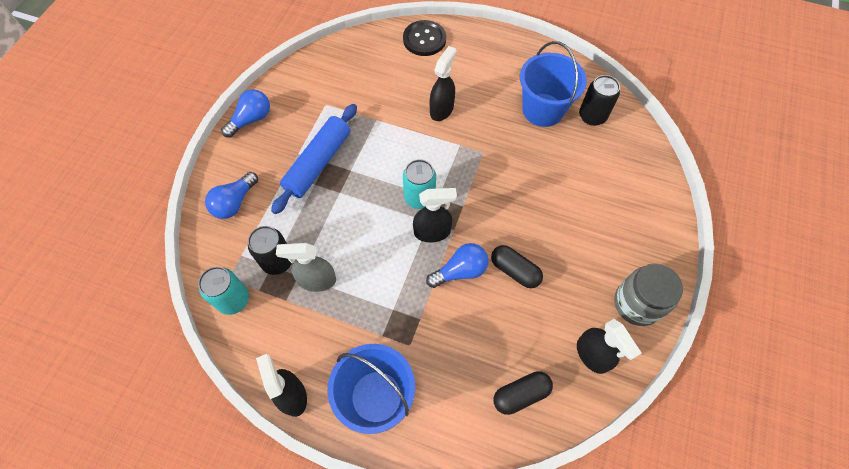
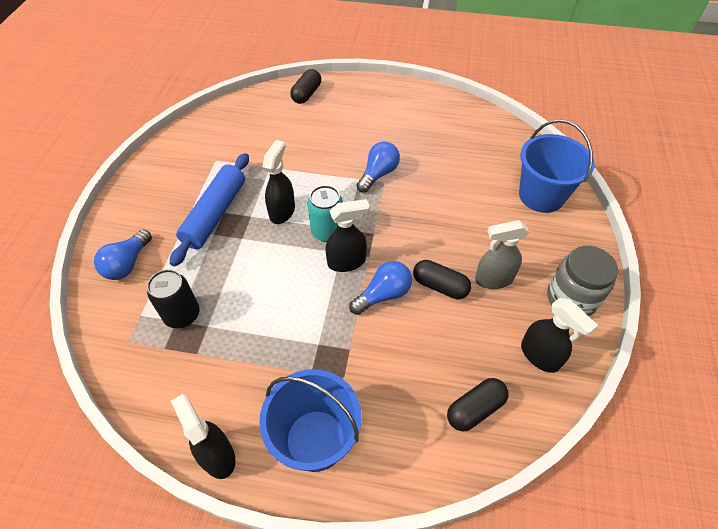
camera: 10 degrees left, 10 degrees down
(233, 300) = (136, 362): turquoise can -> none
(251, 119) = (138, 183): blue light bulb -> blue light bulb (378, 174)
(317, 280) = (229, 328): grey spray bottle -> grey spray bottle (493, 279)
(424, 39) = (306, 94): black button -> black capsule
(442, 109) = (335, 150): black spray bottle -> black spray bottle (282, 211)
(542, 110) = (434, 139): blue bucket -> blue bucket (541, 196)
(592, 116) = (482, 138): black can -> none

